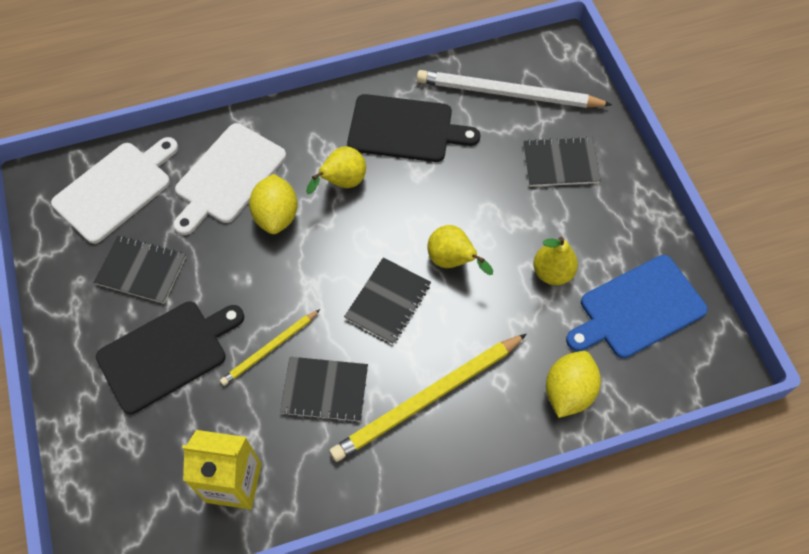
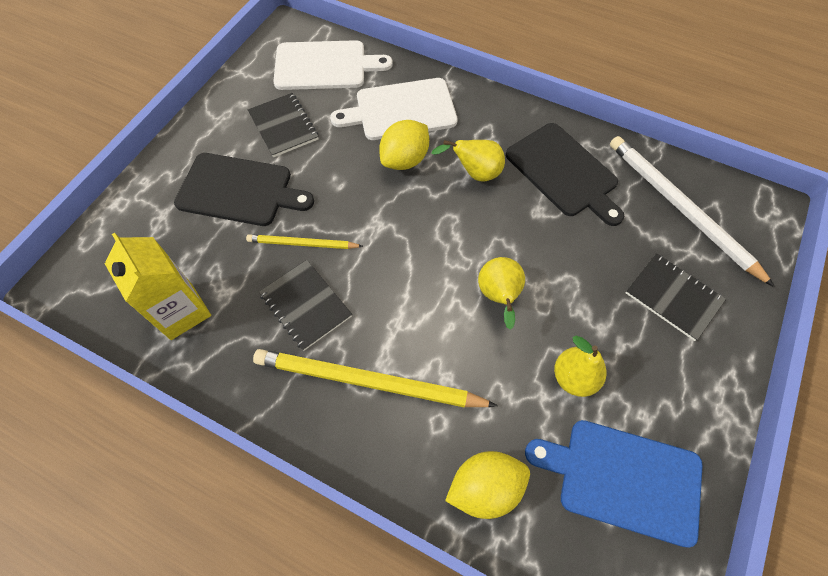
camera: 45 degrees right, 0 degrees up
(388, 301) = (417, 283): black notebook -> none

